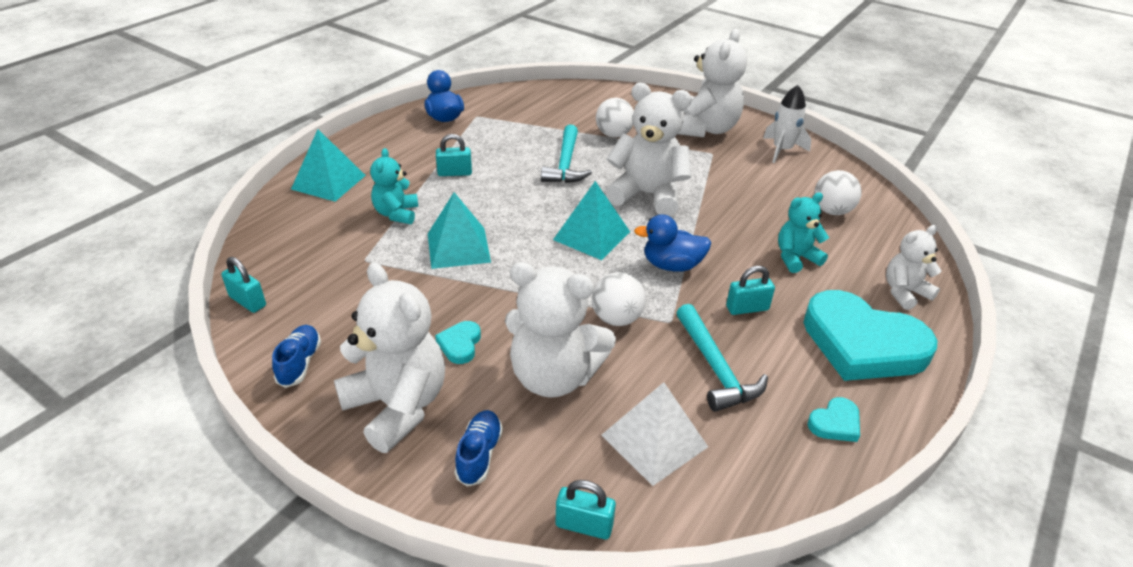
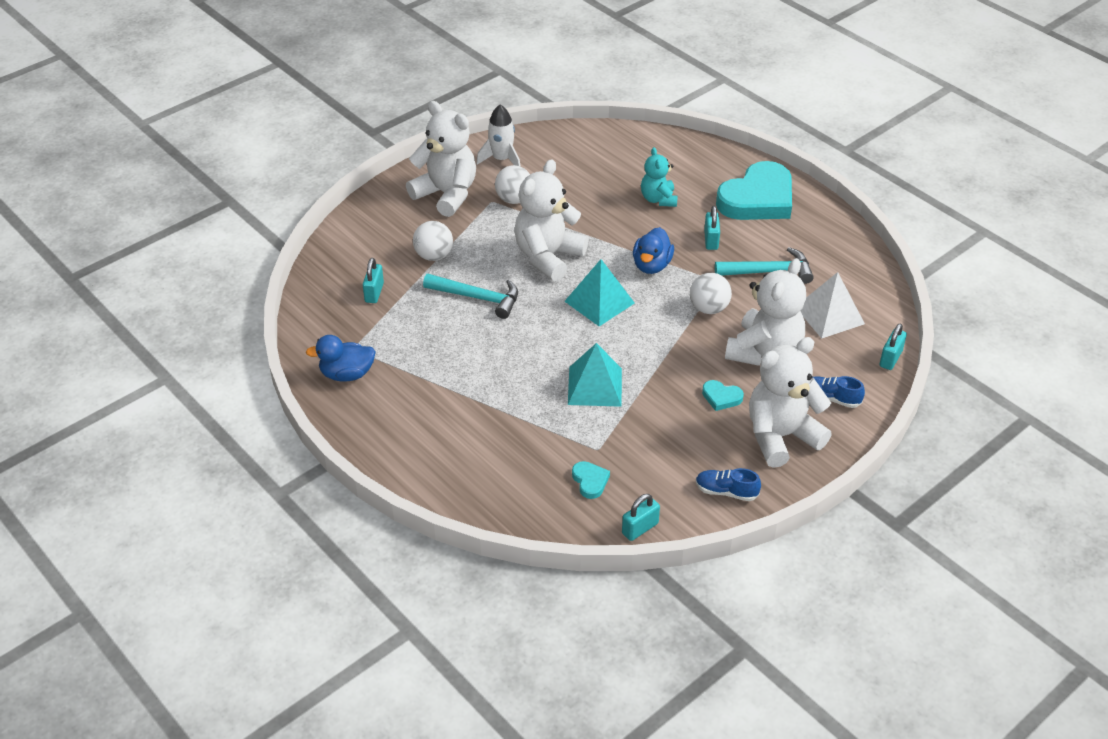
camera: 75 degrees left, 5 degrees up
(328, 182) = (453, 473): turquoise pyramid -> none
(396, 214) = (529, 424): turquoise teddy bear -> none
(454, 173) = (467, 377): turquoise padlock -> turquoise padlock (374, 293)
(832, 211) = (603, 162): white ball -> white ball (514, 199)
(835, 423) = (825, 234): turquoise heart -> turquoise heart (590, 481)
(904, 292) = (710, 162): white teddy bear -> none

